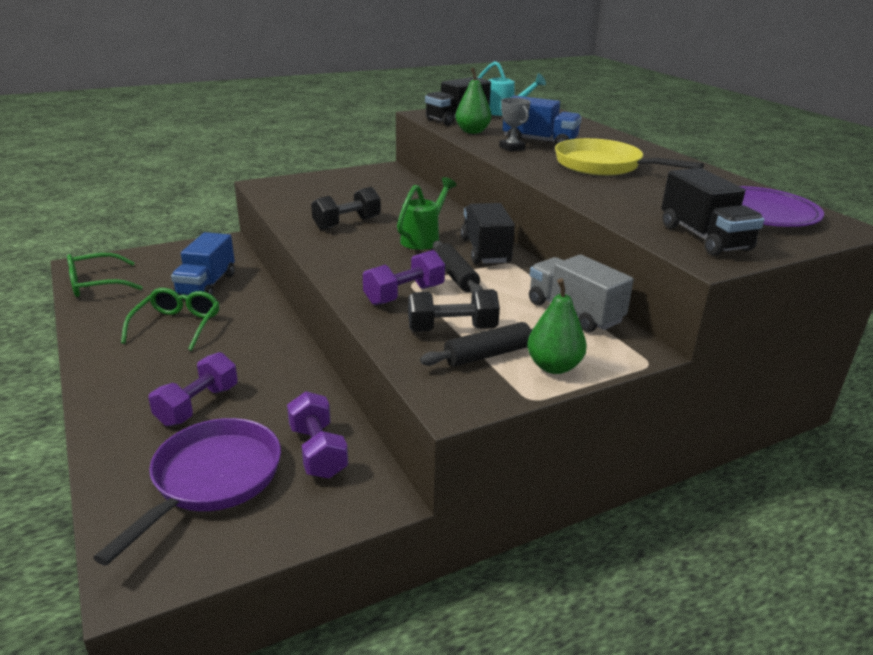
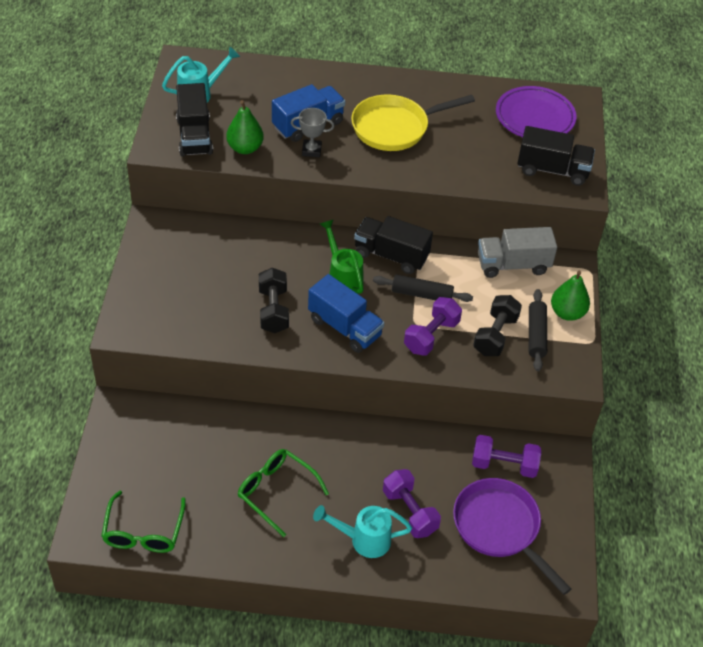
camera: 60 degrees left, 20 degrees up
(141, 388) = (363, 540): none -> turquoise watering can
(207, 285) = (211, 450): blue truck -> blue truck (344, 327)
(404, 295) = (431, 336): purple dumbbell -> purple dumbbell turned 45 degrees clockwise

